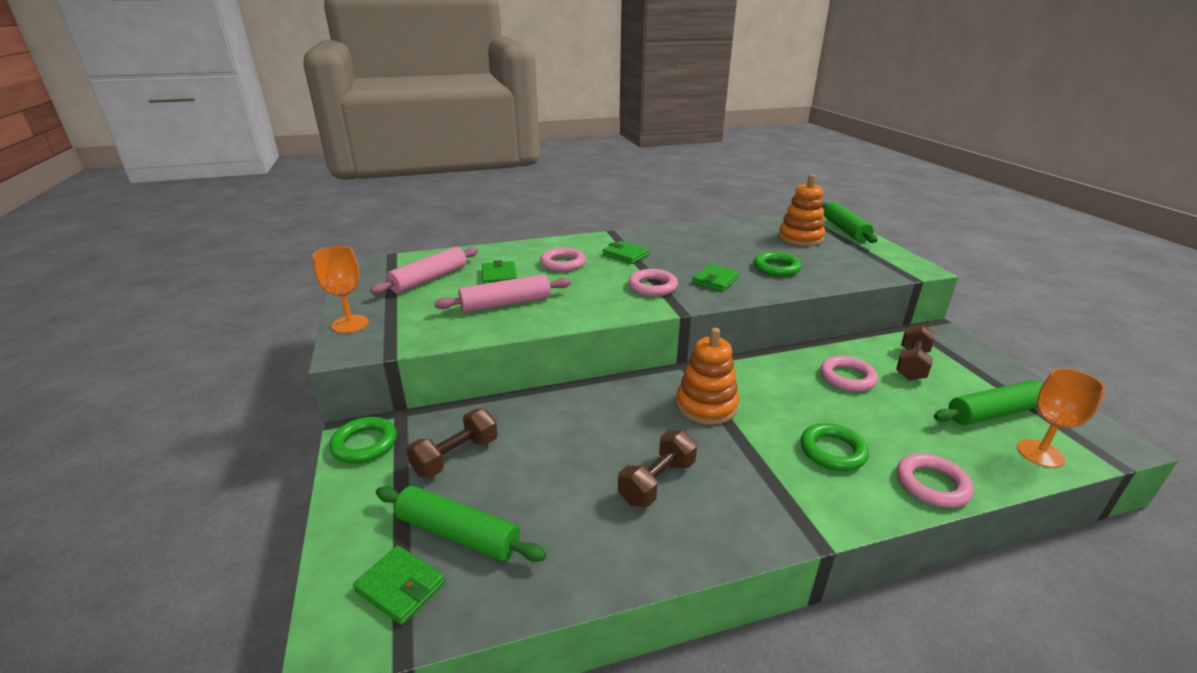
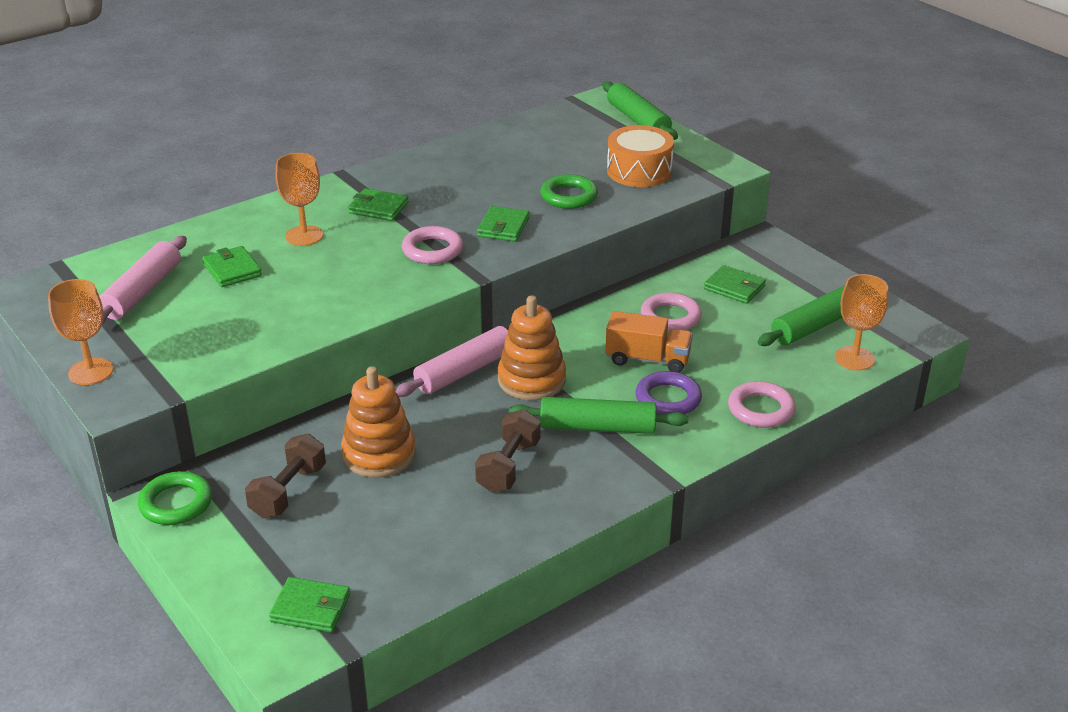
camera: 20 degrees left, 5 degrees up
(458, 534) = (337, 556): green rolling pin -> green rolling pin (597, 427)
(506, 303) = (266, 307): pink rolling pin -> pink rolling pin (464, 371)
(563, 263) = (304, 236): pink ring -> orange goblet
(800, 238) = (587, 143): orange stacking toy -> orange stacking toy (379, 454)
(819, 410) = (647, 359): none -> orange truck
(832, 451) = (668, 399): green ring -> purple ring
(839, 260) = (639, 171): none -> orange drum
(911, 364) = (734, 288): brown dumbbell -> green wallet

